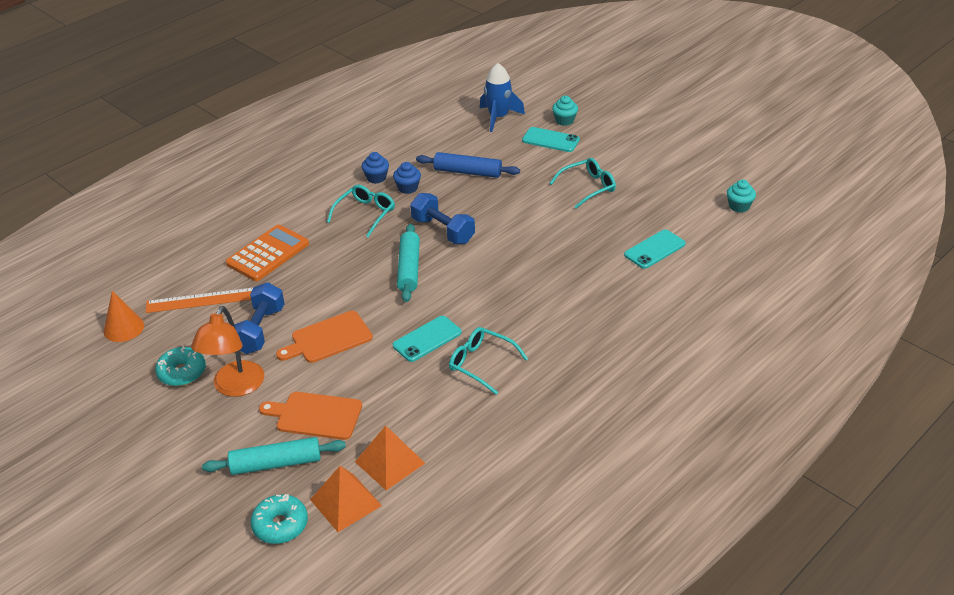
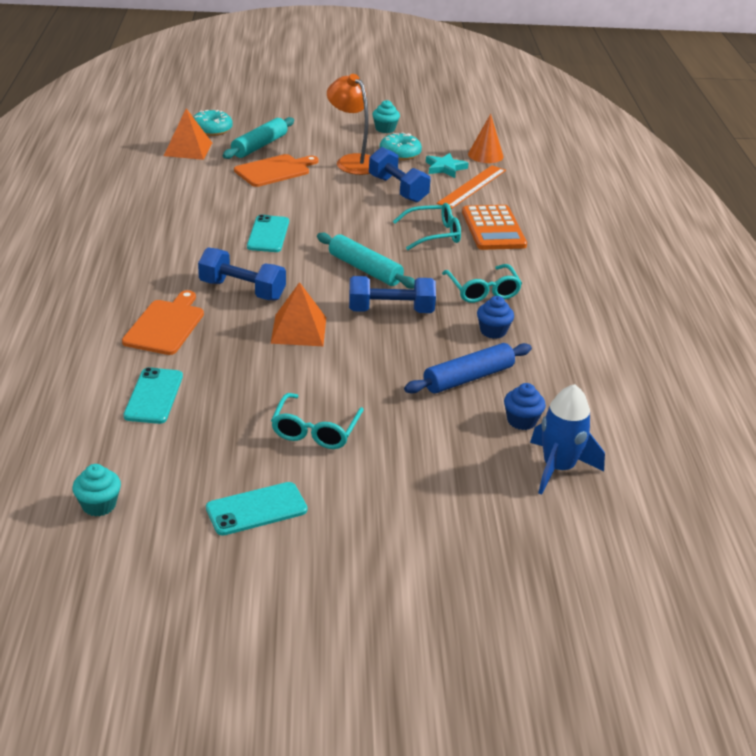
camera: 130 degrees right, 5 degrees down
(182, 332) = (445, 168): none -> turquoise star
(328, 338) = (341, 205): orange cutting board -> orange cutting board (165, 325)
(376, 178) = (539, 325): blue cupcake -> blue cupcake (521, 421)
(389, 462) = (188, 171): orange pyramid -> orange pyramid (299, 330)
(481, 364) = (201, 238): turquoise glasses -> turquoise glasses (434, 234)
(513, 296) = (242, 290): none -> blue dumbbell
(550, 140) = (448, 471): turquoise phone -> turquoise phone (256, 509)
(564, 121) = (476, 513): turquoise cupcake -> turquoise cupcake (385, 129)

